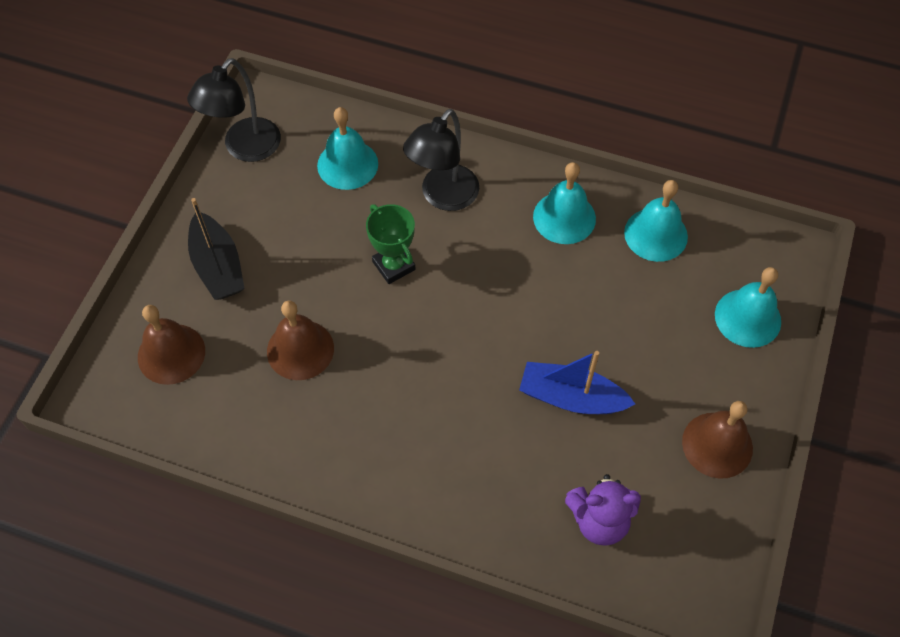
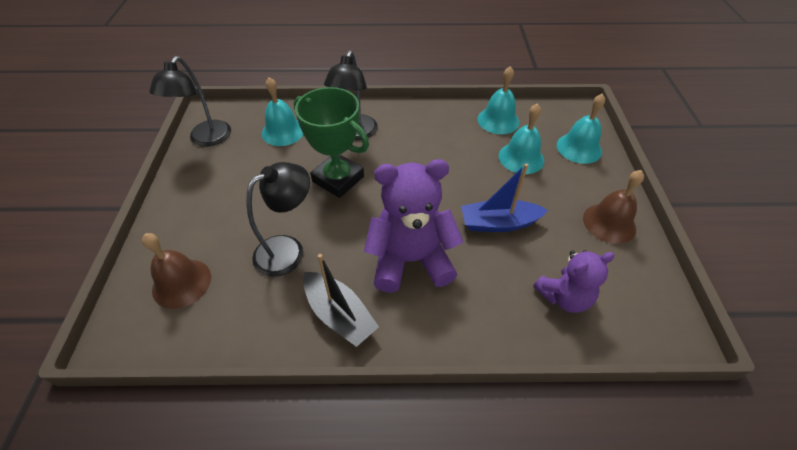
camera: 20 degrees left, 10 degrees down
(218, 266) = (205, 213): black boat -> black boat (339, 314)
(300, 349) = (288, 250): brown bell -> black lamp
(393, 266) = (338, 179): green trophy -> green trophy, size x1.61
(438, 411) = (410, 260): none -> purple teddy bear
(564, 217) = (438, 125): turquoise bell -> turquoise bell (521, 158)

